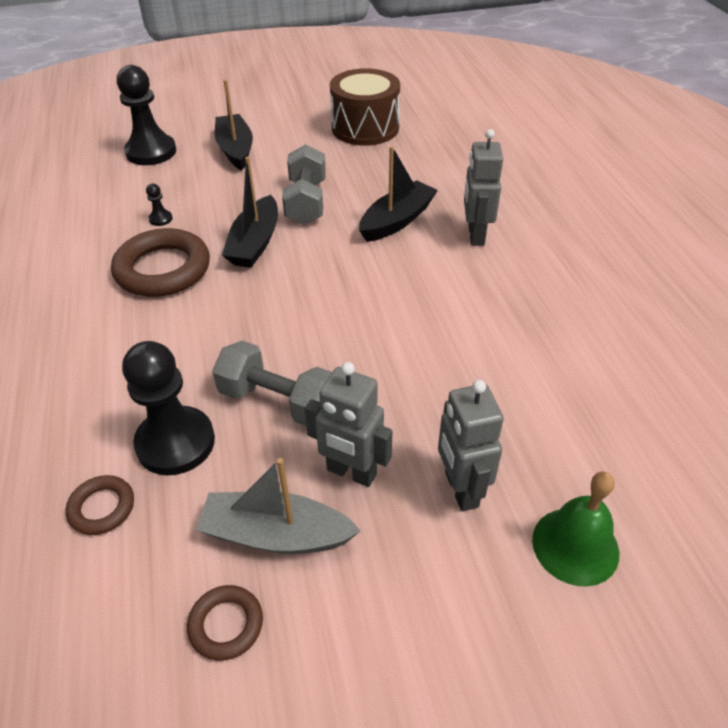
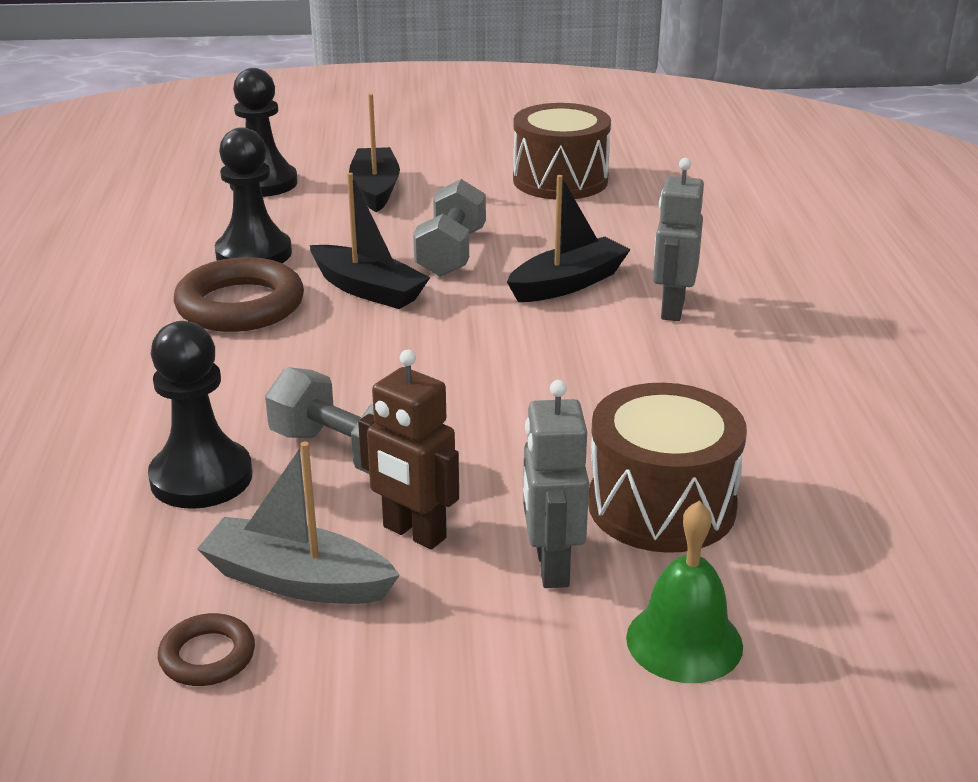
camera: 10 degrees right, 15 degrees down
(102, 508) = (92, 529): brown ring -> none
(160, 219) = (254, 254): black pawn -> black pawn, size x2.44
(255, 243) = (368, 290): black boat -> black boat turned 75 degrees counterclockwise
(351, 472) = (414, 533): grey robot -> brown robot
(521, 418) = (661, 506): none -> brown drum

